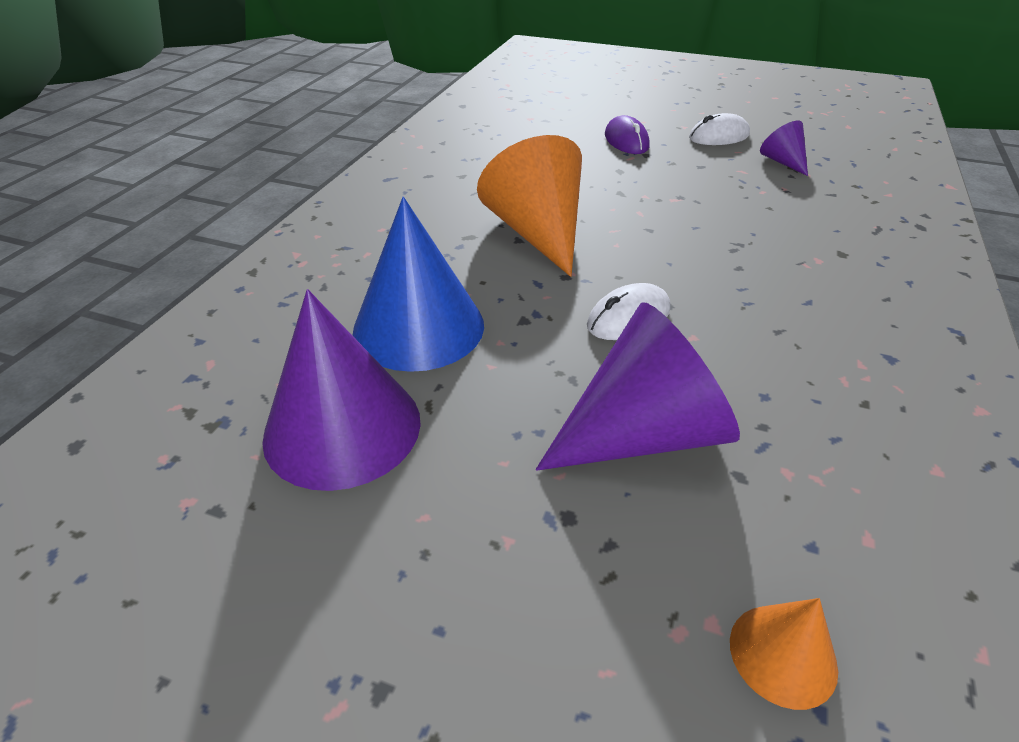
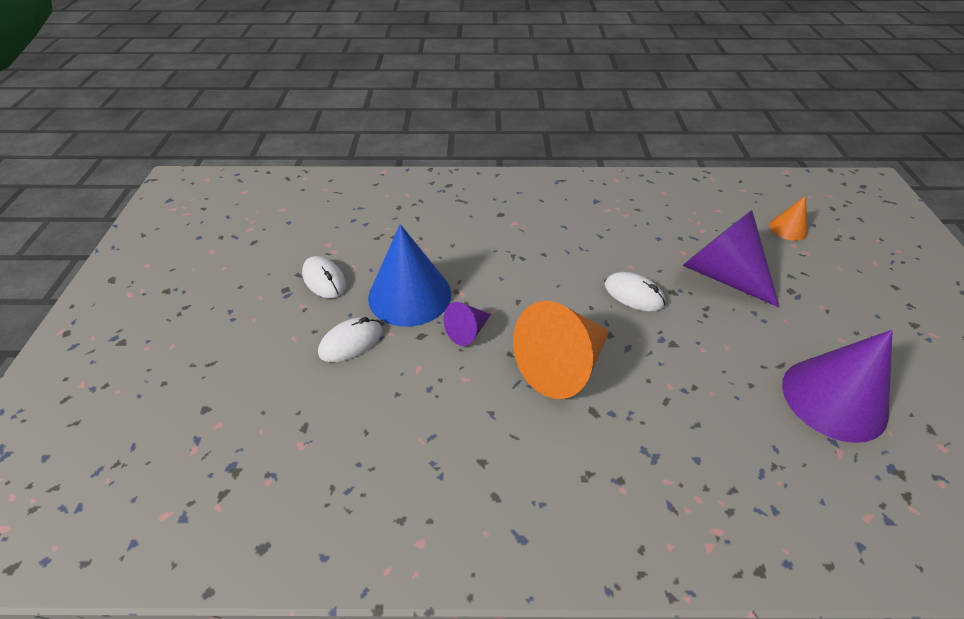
camera: 110 degrees left, 5 degrees up
(418, 327) = (725, 398): blue cone -> blue cone (409, 295)
(626, 141) = (351, 342): purple mouse -> white mouse
(782, 162) = (369, 241): purple cone -> purple cone (467, 331)

